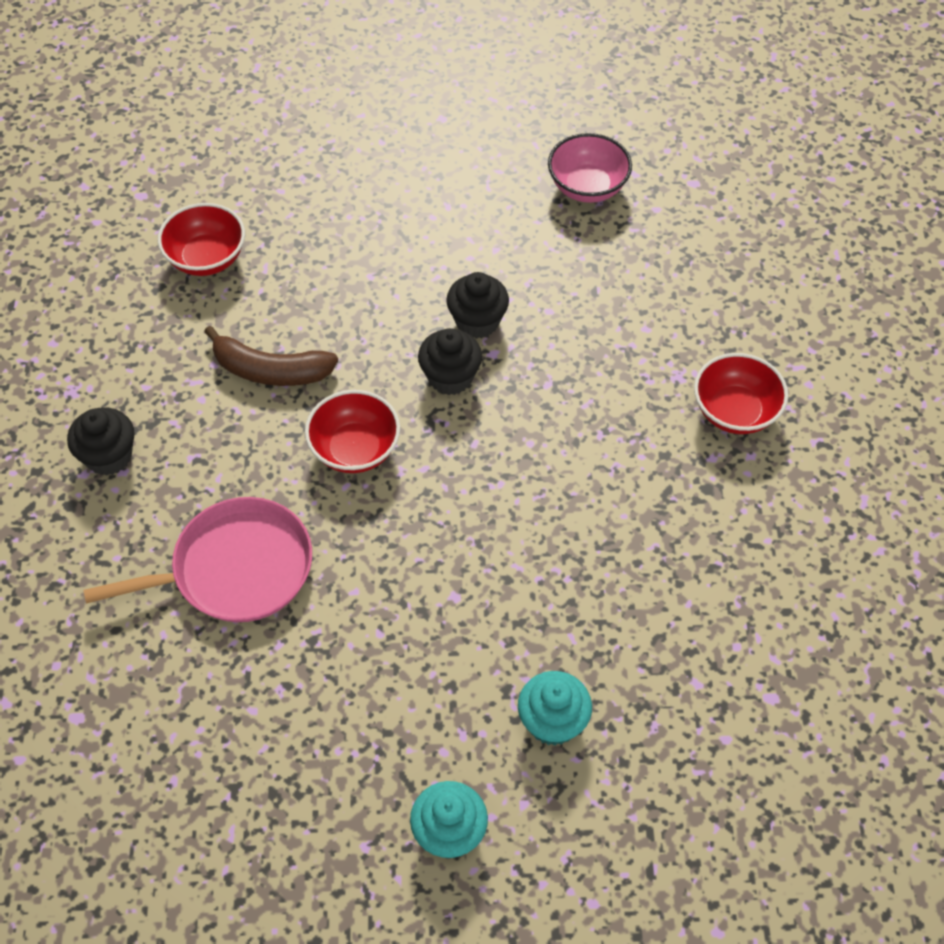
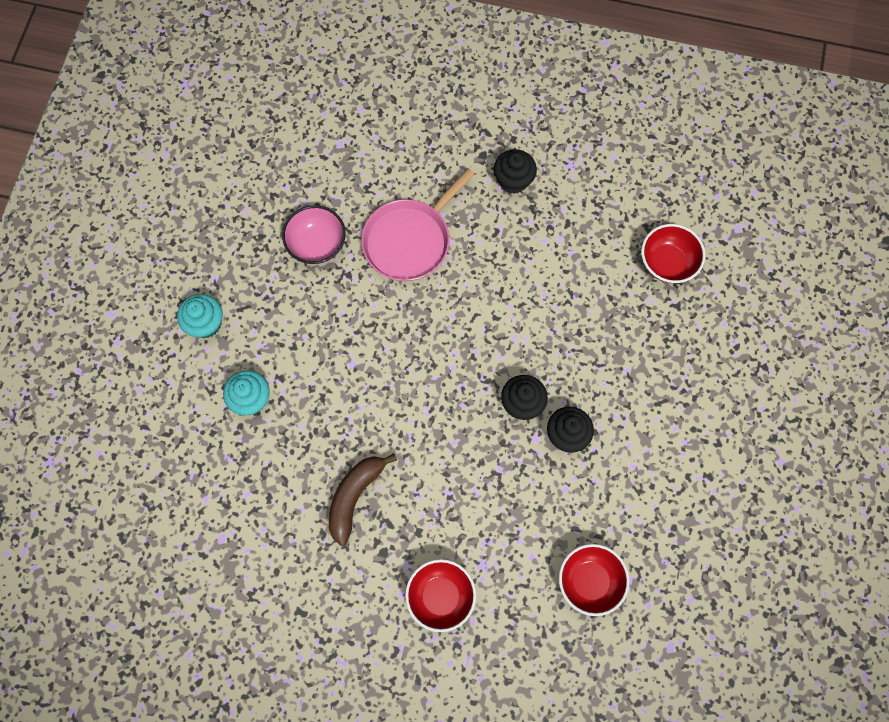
camera: 105 degrees right, 15 degrees up
(235, 569) = (410, 240): pink pan -> pink pan turned 45 degrees clockwise
(270, 370) = (557, 287): brown banana -> brown banana (355, 496)
(355, 449) = (479, 328): red bowl -> red bowl (590, 581)
(587, 187) = (683, 556): pink bowl -> pink bowl (317, 244)

